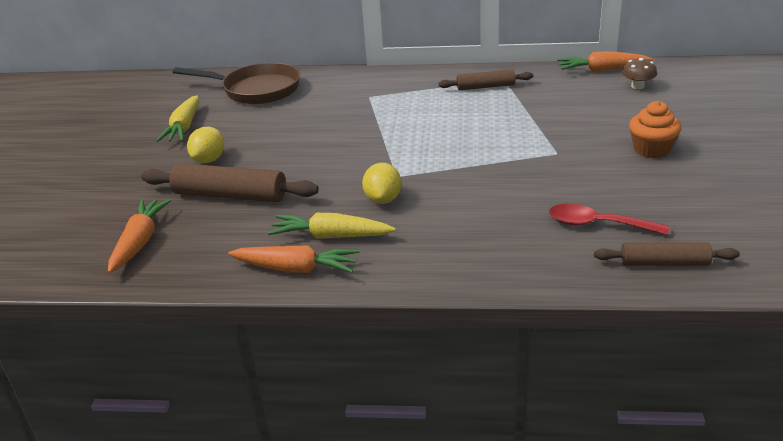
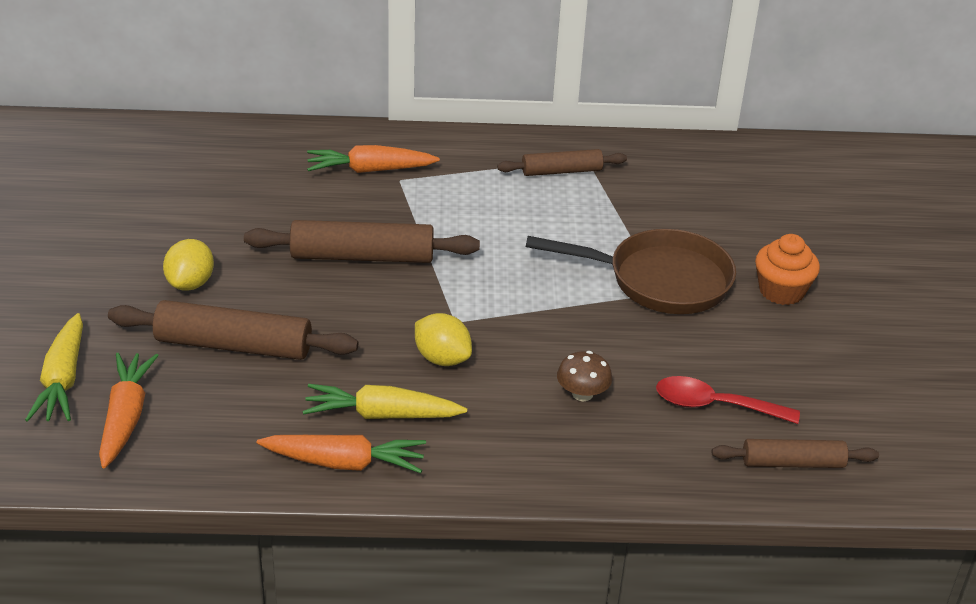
camera: 10 degrees left, 5 degrees up
(184, 127) = (140, 223): yellow carrot -> yellow carrot (63, 380)
(256, 90) = (233, 158): brown pan -> brown pan (660, 280)
(334, 140) = (362, 256): none -> brown rolling pin
(383, 199) = (442, 358): yellow lemon -> yellow lemon turned 45 degrees counterclockwise
(602, 70) = (718, 150): orange carrot -> orange carrot (370, 170)
(637, 86) = (765, 182): brown mushroom -> brown mushroom (582, 394)

